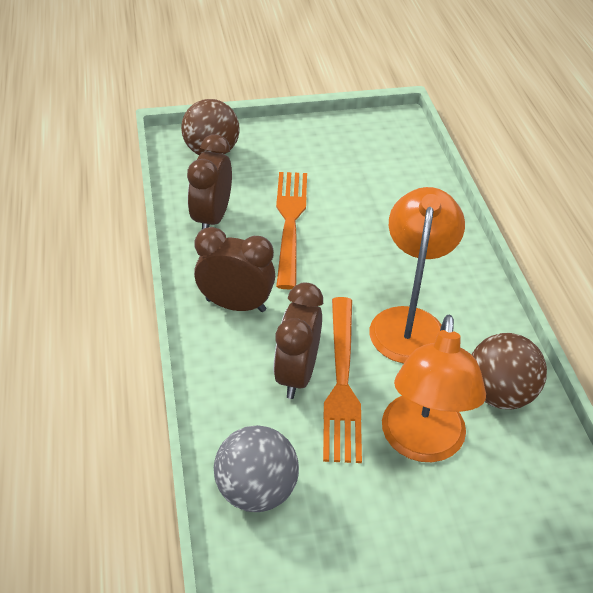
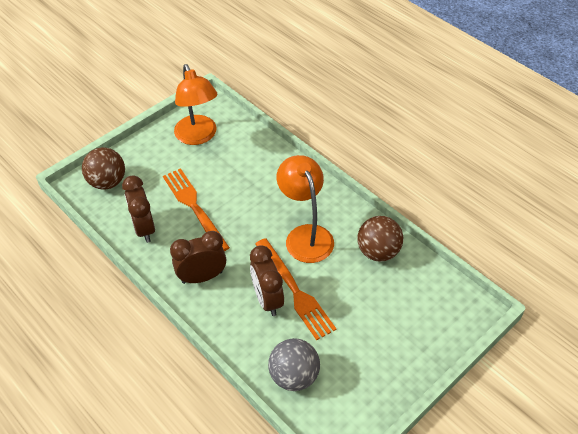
camera: 30 degrees left, 5 degrees up
(422, 443) = (358, 301): orange lamp -> orange lamp (198, 136)

